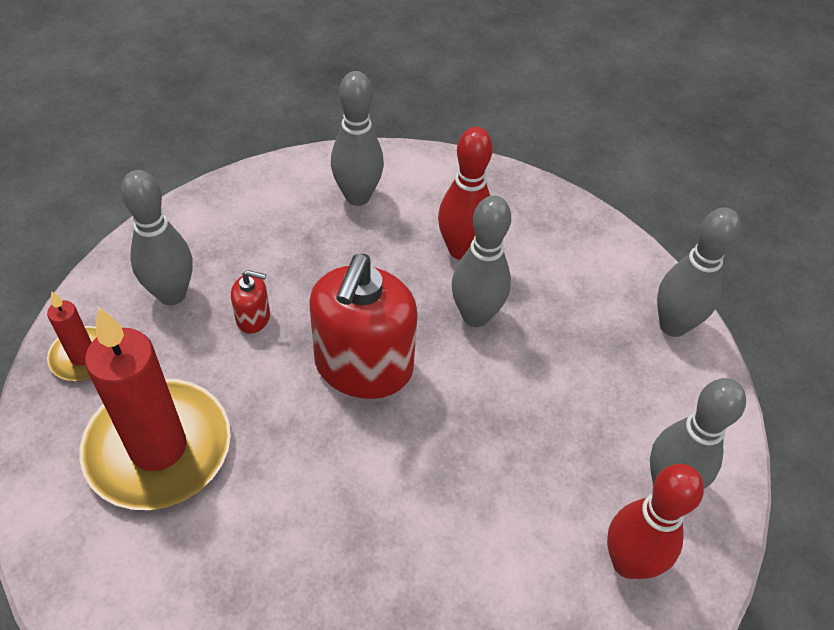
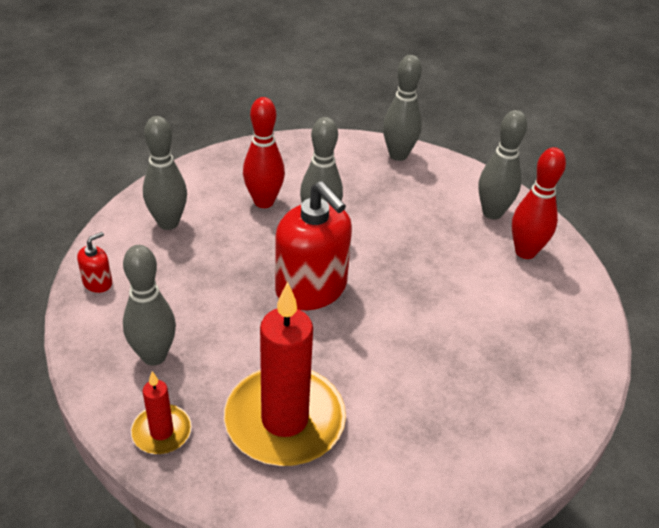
camera: 55 degrees left, 10 degrees down
(253, 318) = (220, 322): red soap dispenser -> red soap dispenser (97, 282)

